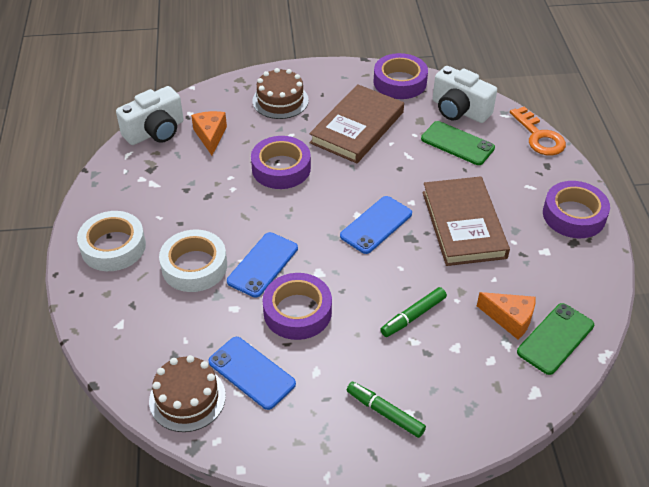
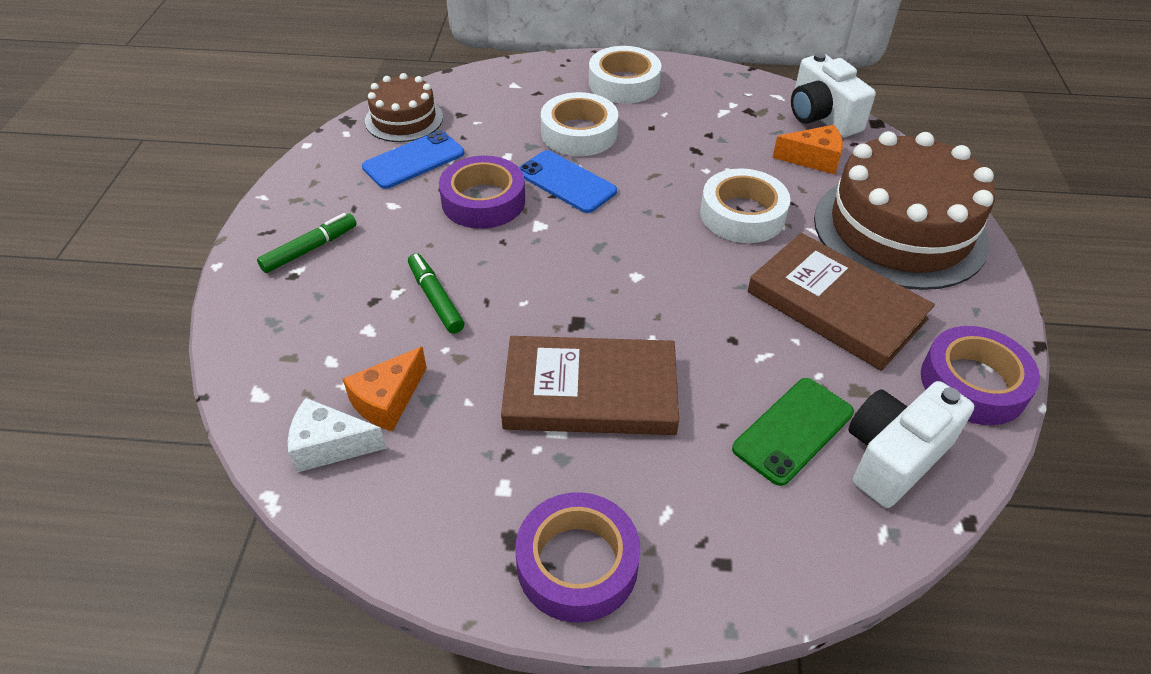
camera: 100 degrees right, 0 degrees up
(280, 100) = (899, 230): brown cake -> brown cake, size x1.91
(281, 168) = (742, 214): purple tape -> white tape
(376, 225) = (611, 291): blue phone -> none
(539, 136) = (813, 577): orange key -> none
(555, 338) = (329, 446): green phone -> white cheese

